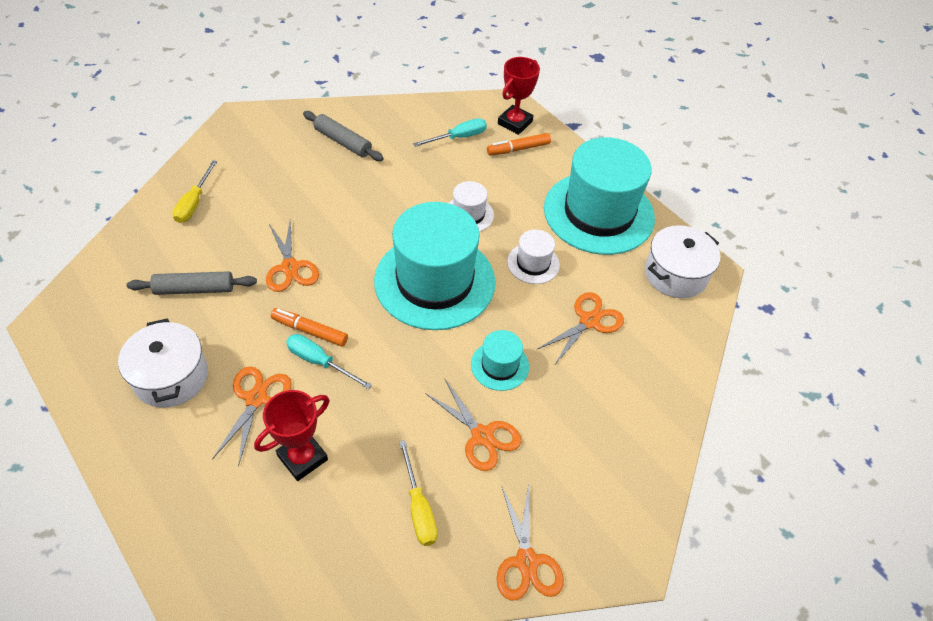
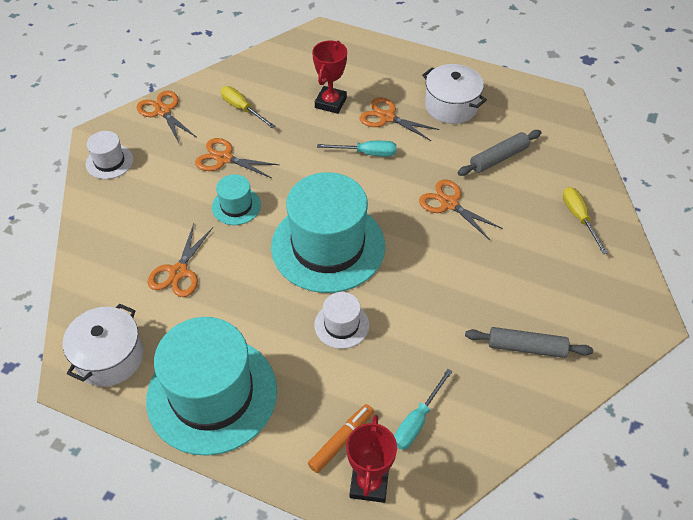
camera: 155 degrees right, 0 degrees up
(256, 399) = (387, 117): orange scissors -> orange scissors turned 135 degrees clockwise
(310, 331) = (391, 168): orange marker -> none
(533, 263) = (252, 303): white hat -> white hat (109, 162)

